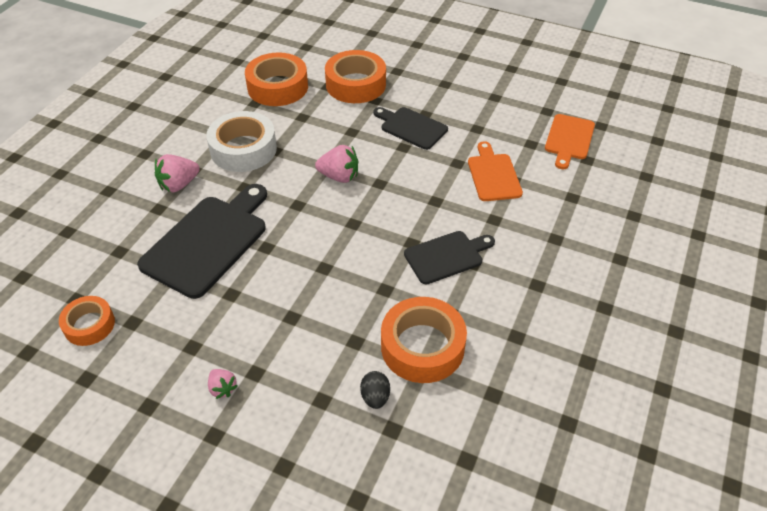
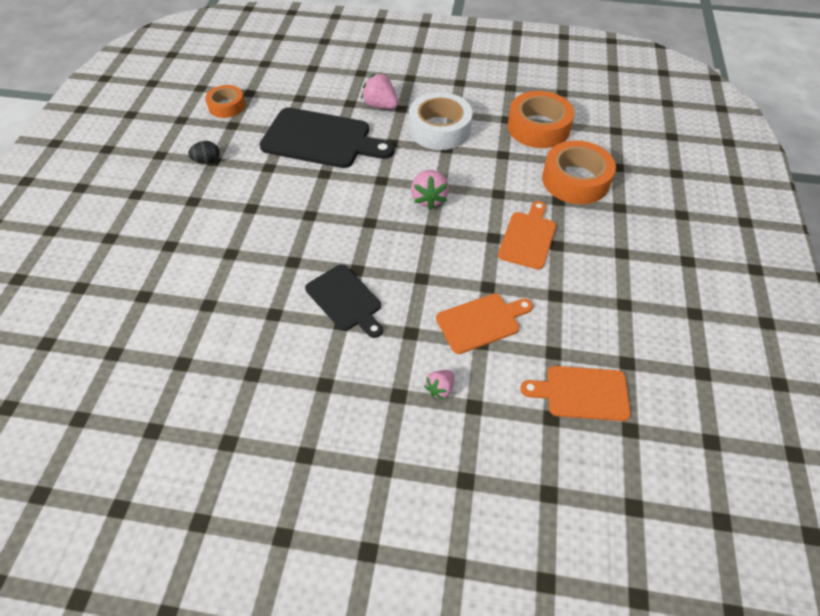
camera: 75 degrees right, 5 degrees up
(223, 388) = (177, 187): pink strawberry -> pink strawberry (440, 389)
(375, 397) = (174, 278): black egg -> black egg (207, 161)
(411, 127) = (528, 238): black cutting board -> orange cutting board
(422, 346) = (230, 301): orange tape -> none

